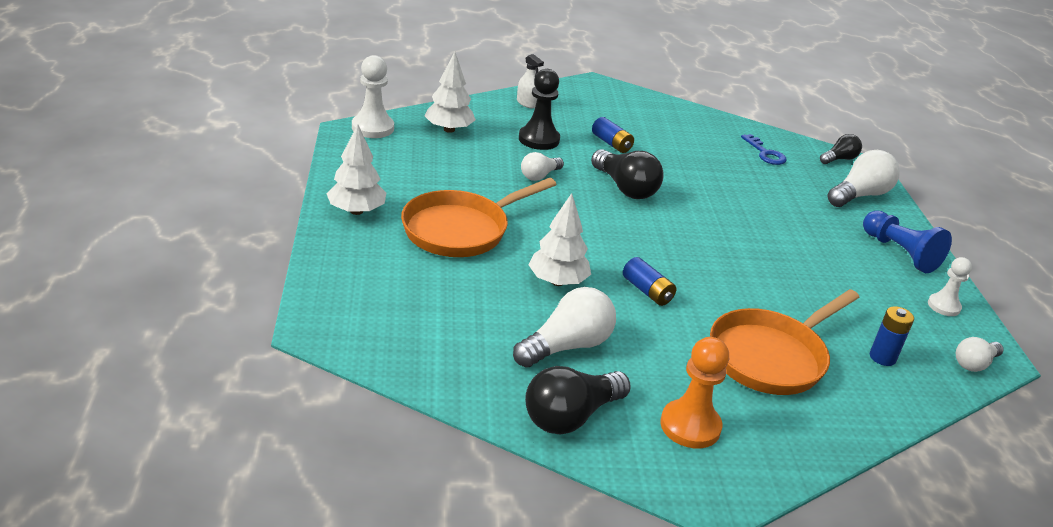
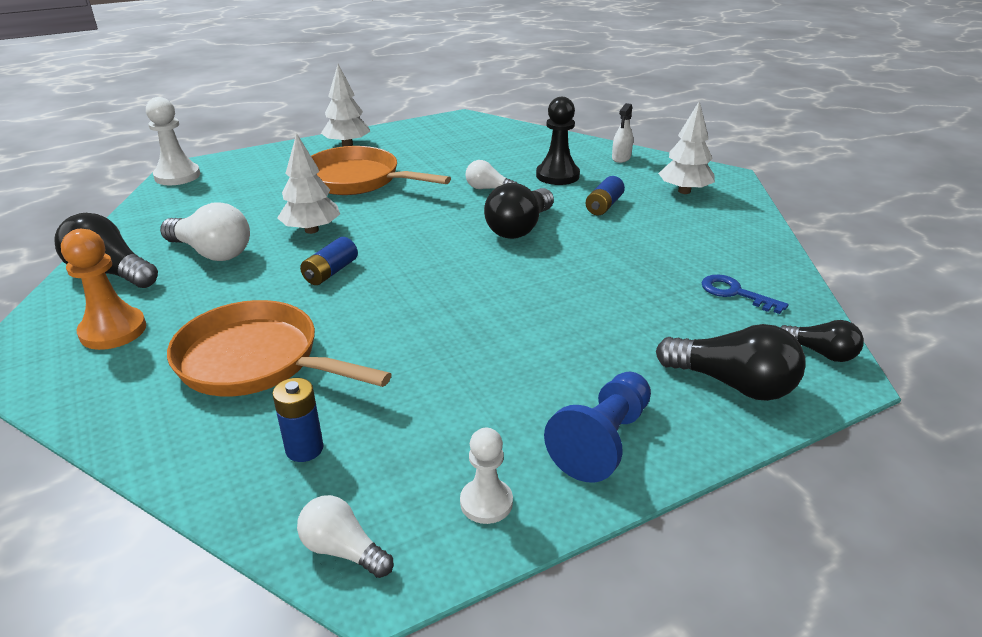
camera: 70 degrees right, 0 degrees up
(372, 128) = (479, 122): white pawn -> white pawn (177, 176)
(449, 129) = (518, 143): white tree -> white tree (684, 191)
(765, 153) = (735, 293): blue key -> blue key turned 90 degrees clockwise
(859, 195) = (732, 384): white light bulb -> black light bulb

